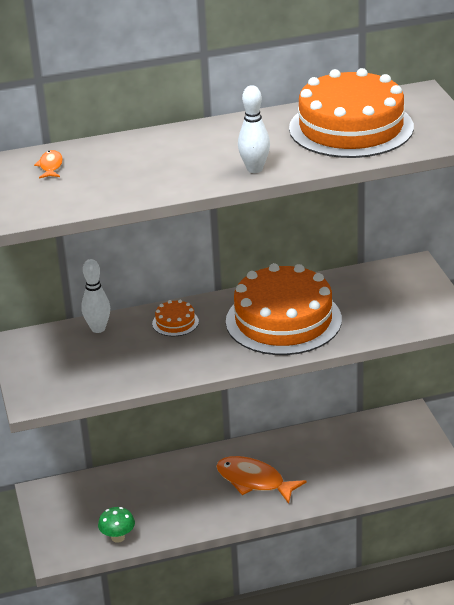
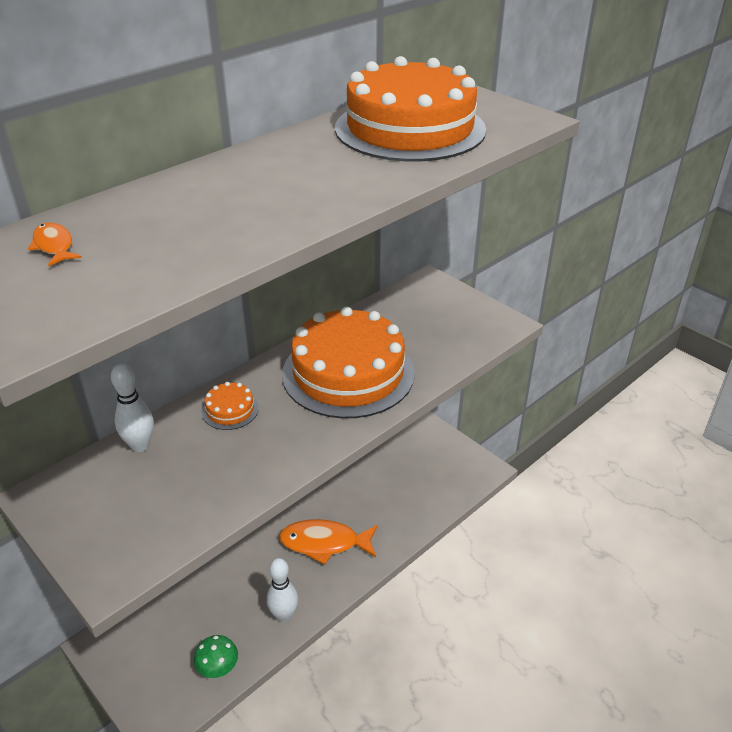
camera: 30 degrees left, 5 degrees up
(254, 169) = (347, 192): white bowling pin -> white bowling pin (284, 615)

